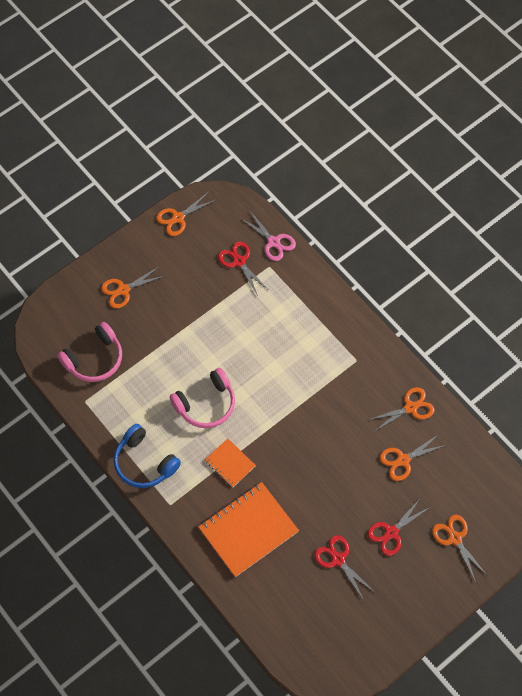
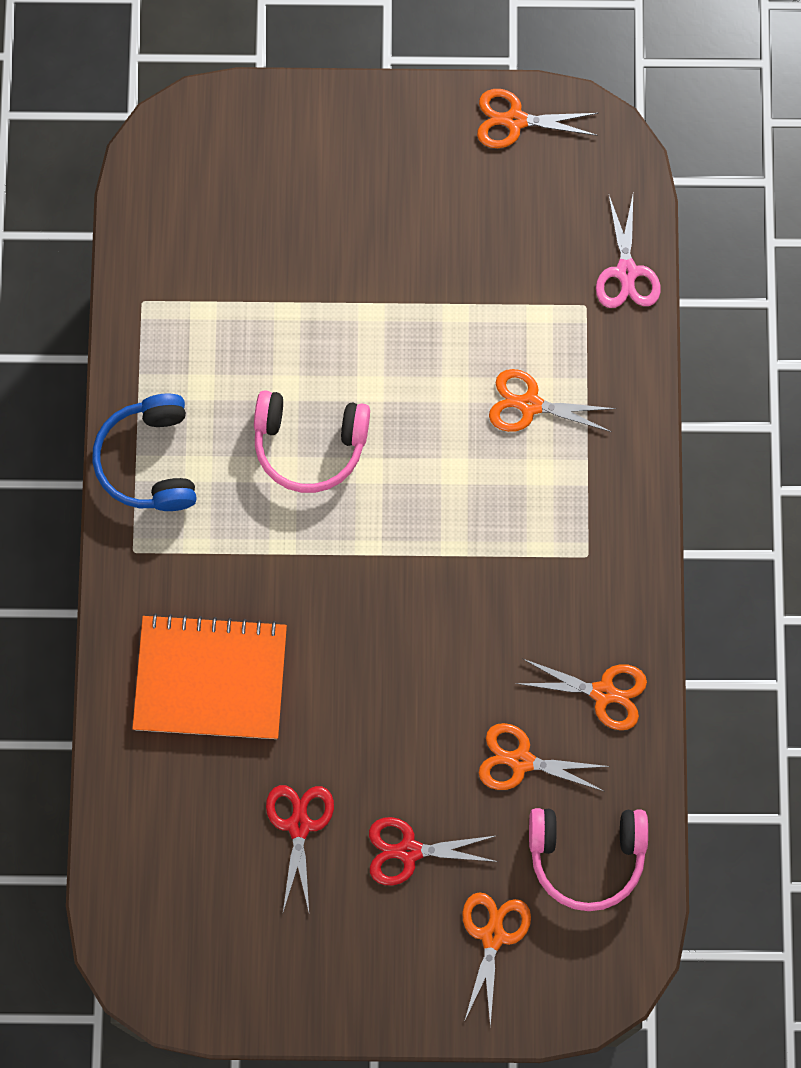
camera: 40 degrees right, 10 degrees up
(94, 359) = (208, 248): pink headphones -> pink headphones (586, 856)
(123, 290) = (338, 173): orange scissors -> orange scissors (530, 405)
(230, 463) = (268, 561): orange notebook -> none
(239, 261) = (546, 262): red scissors -> none

